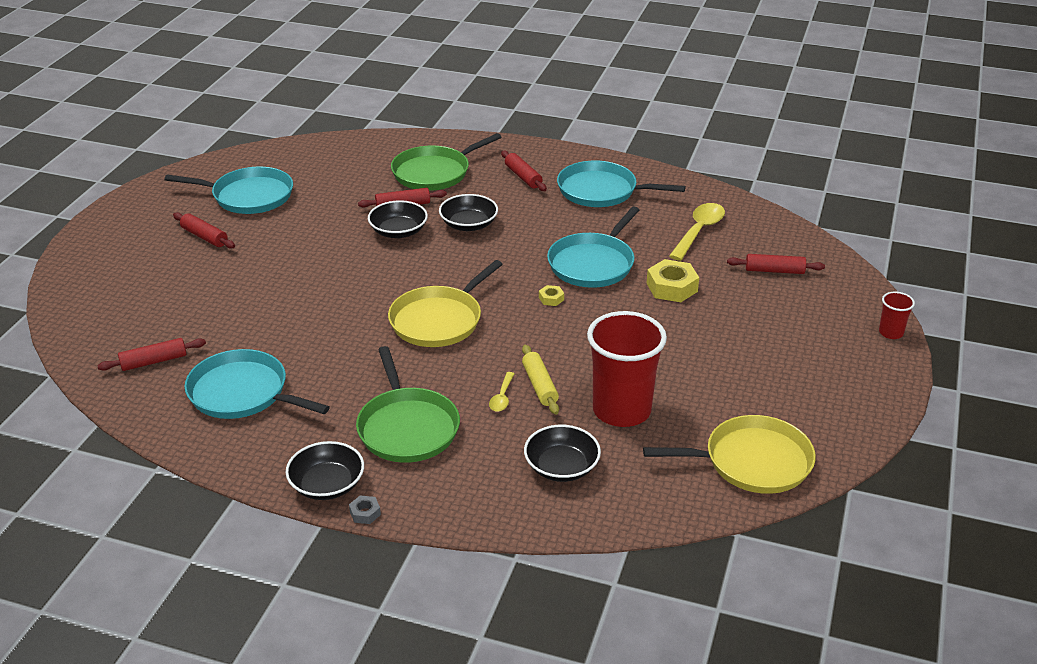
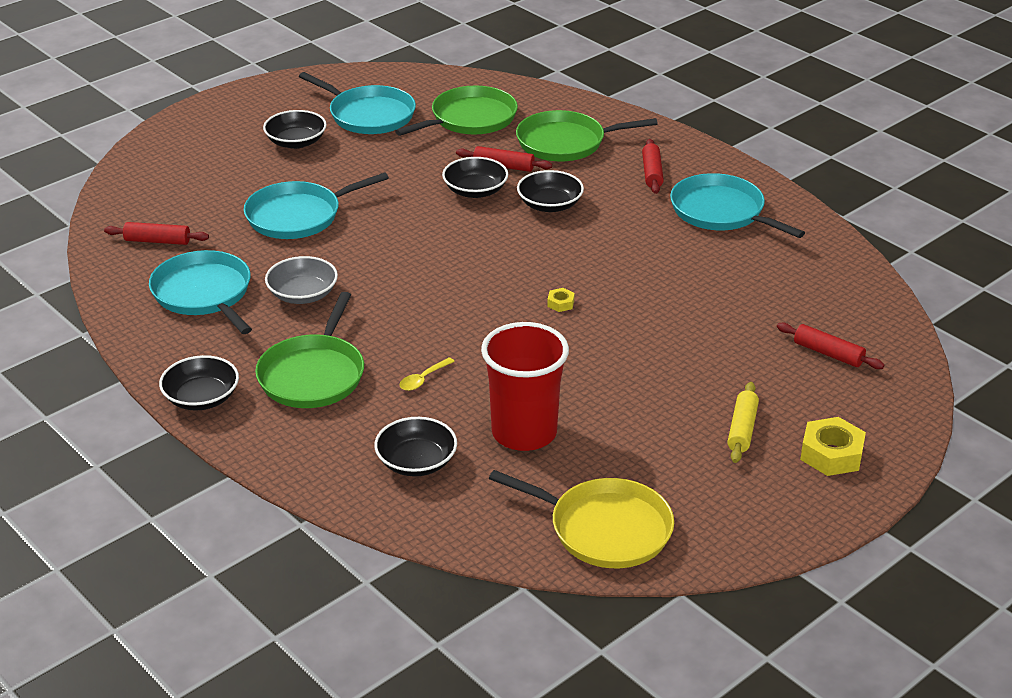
camera: 30 degrees right, 0 degrees up
(204, 237) = (296, 142): red rolling pin -> black bowl
(333, 363) = (303, 294): none -> grey bowl
(339, 175) = (470, 119): none -> green pan
(365, 513) = (210, 434): grey nut -> none
(439, 320) = (433, 288): yellow pan -> none
(540, 386) = (468, 381): yellow rolling pin -> yellow rolling pin (742, 429)
(593, 264) = (637, 283): turquoise pan -> turquoise pan (298, 216)
(671, 287) = (696, 333): yellow nut -> yellow nut (831, 454)
(699, 231) = (786, 286): yellow spoon -> none
(891, 333) = (893, 461): red cup -> none

